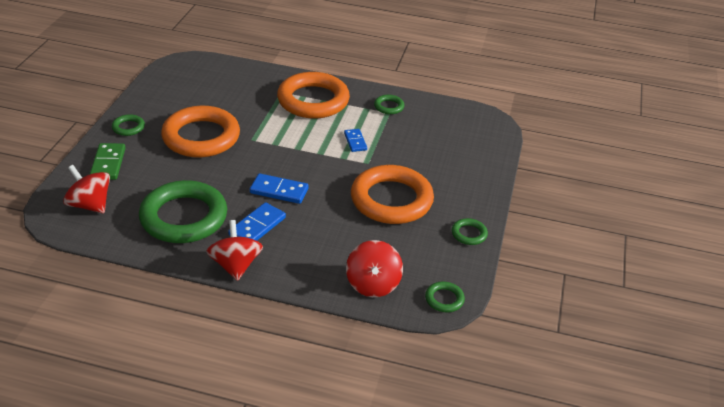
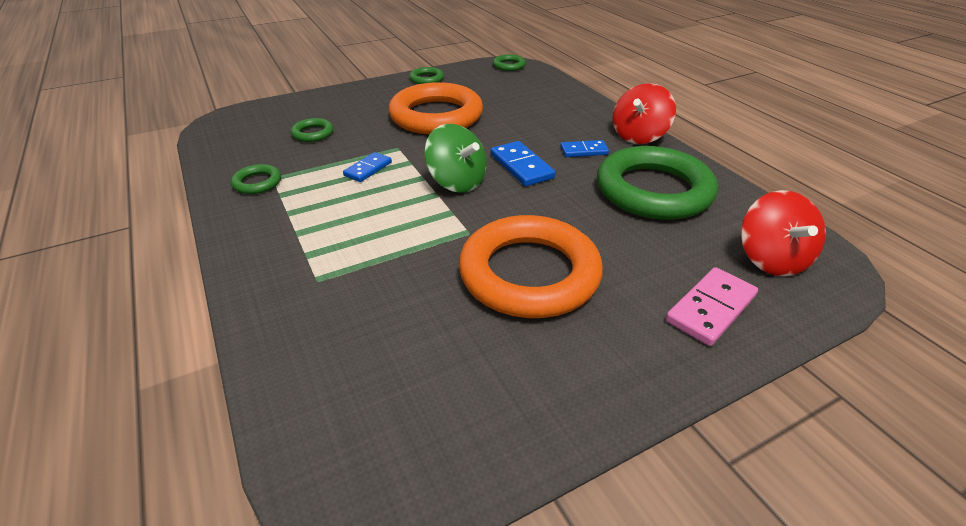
camera: 130 degrees left, 0 degrees up
(108, 163) = (710, 308): green domino -> pink domino
(128, 127) = (630, 363): green ring -> green ring (313, 133)
(257, 226) = (584, 151): blue domino -> blue domino, size x0.66
(298, 160) = (457, 182): none -> green spinning top
(313, 100) = (309, 240): orange ring -> none
(373, 284) = (543, 87): red spinning top -> none

